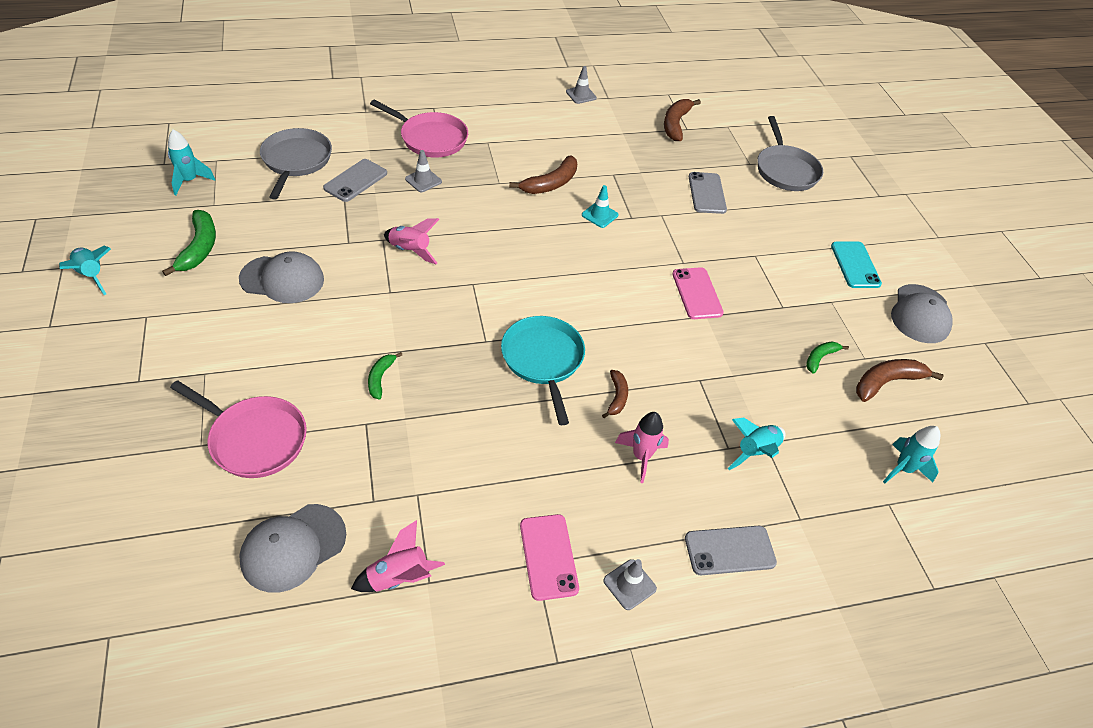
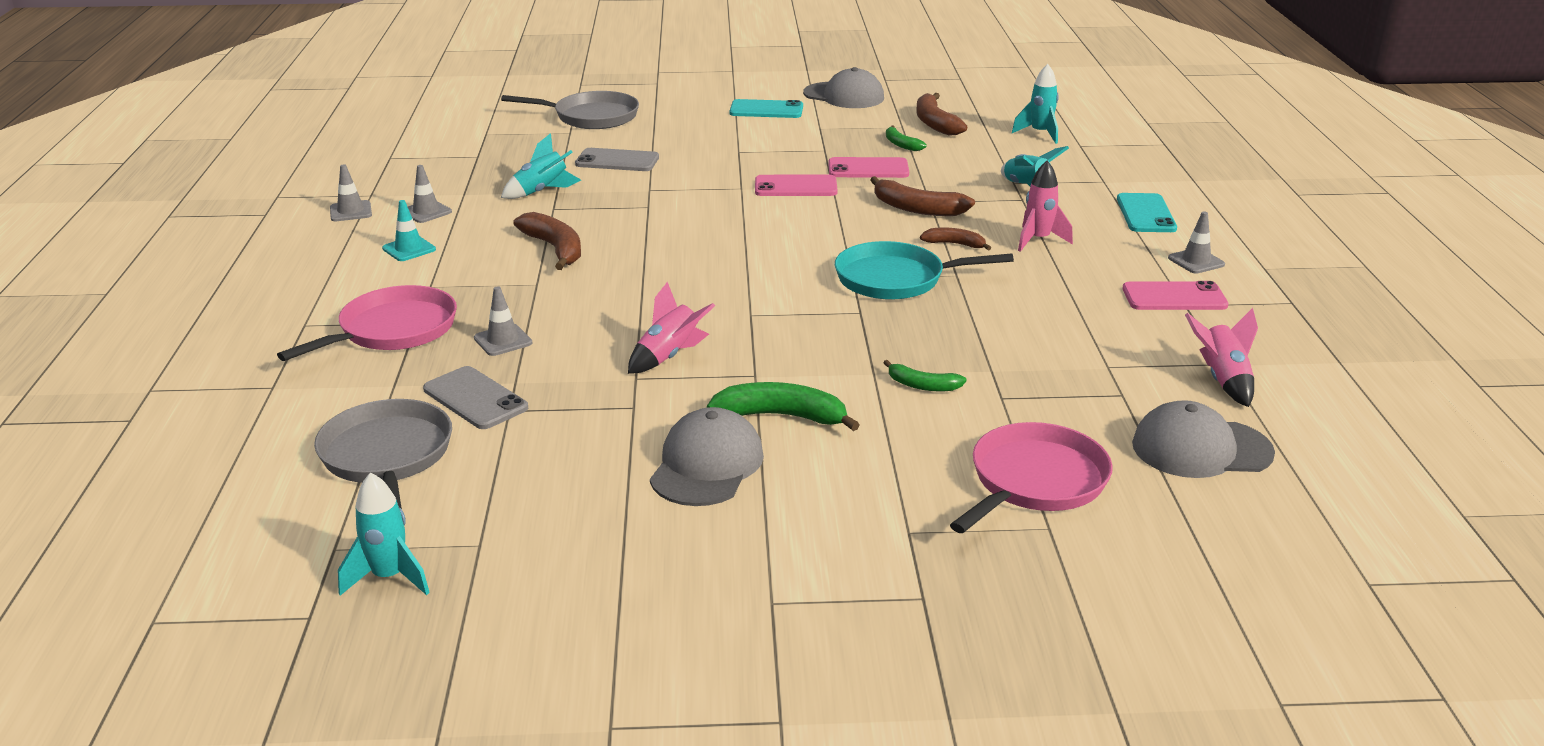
camera: 75 degrees left, 20 degrees down
(92, 276) = (646, 680): turquoise rocket -> turquoise rocket (542, 192)
(199, 248) = (602, 554): green banana -> green banana (782, 416)
(293, 547) = (1201, 449): grey cap -> grey cap turned 120 degrees clockwise
(296, 161) = (387, 457): grey pan -> grey pan turned 60 degrees clockwise
(590, 123) = (426, 212): none -> grey traffic cone
(599, 215) = (636, 224): turquoise traffic cone -> turquoise traffic cone (409, 249)
(675, 124) = (463, 161): brown banana -> brown banana (917, 209)
(729, 550) = (1146, 214): grey phone -> turquoise phone
(753, 337) = (868, 169): none -> pink phone

